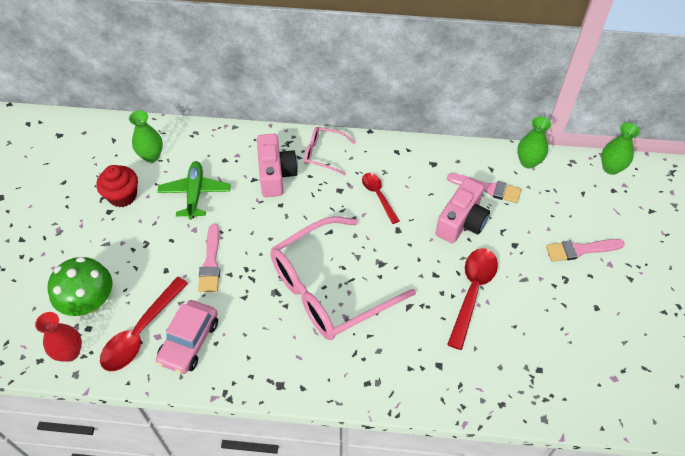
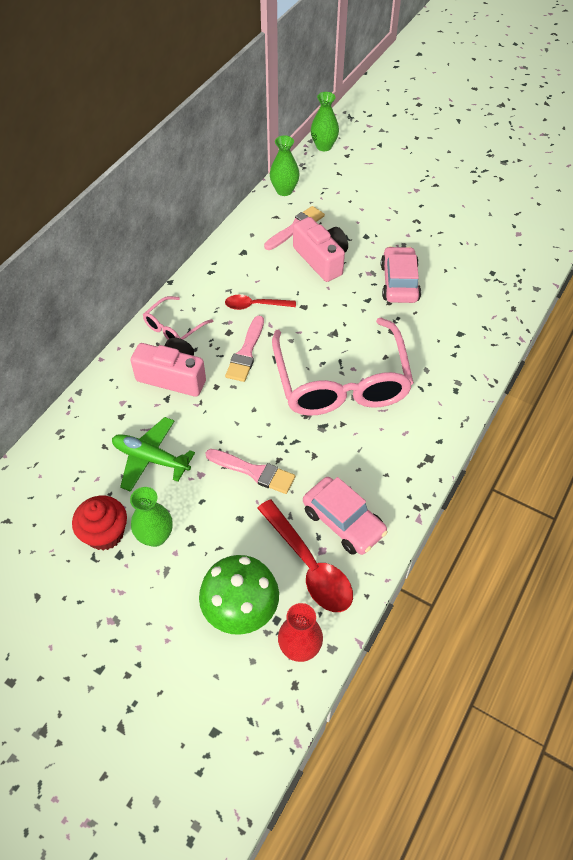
camera: 65 degrees left, 0 degrees up
(151, 156) = (63, 486): green vase -> green vase (155, 536)
(472, 292) = (399, 282): red spoon -> pink car
(580, 250) = (393, 200): pink brush -> pink brush (246, 353)

